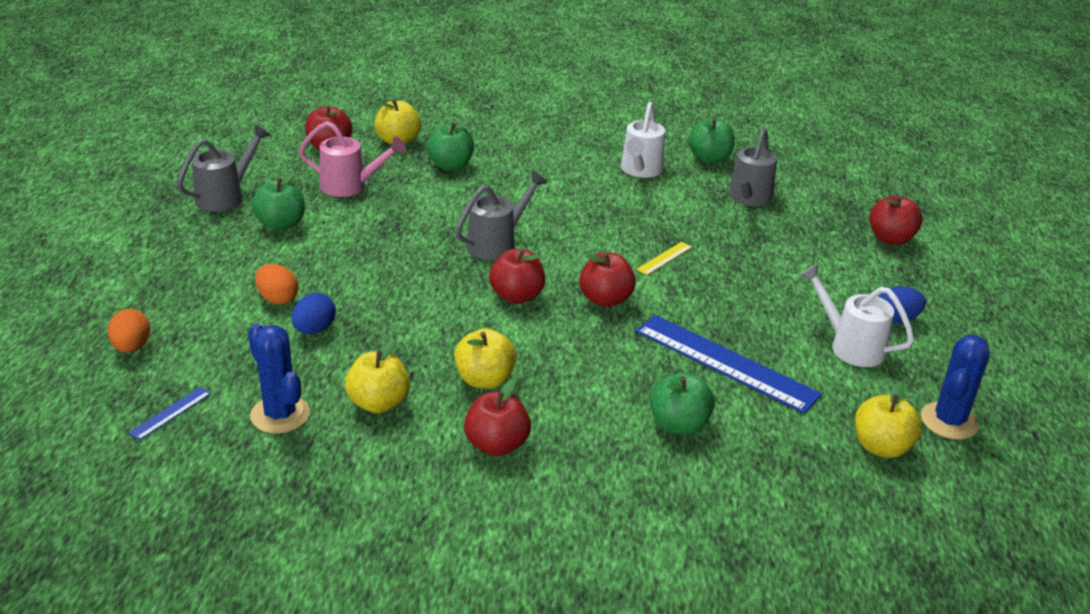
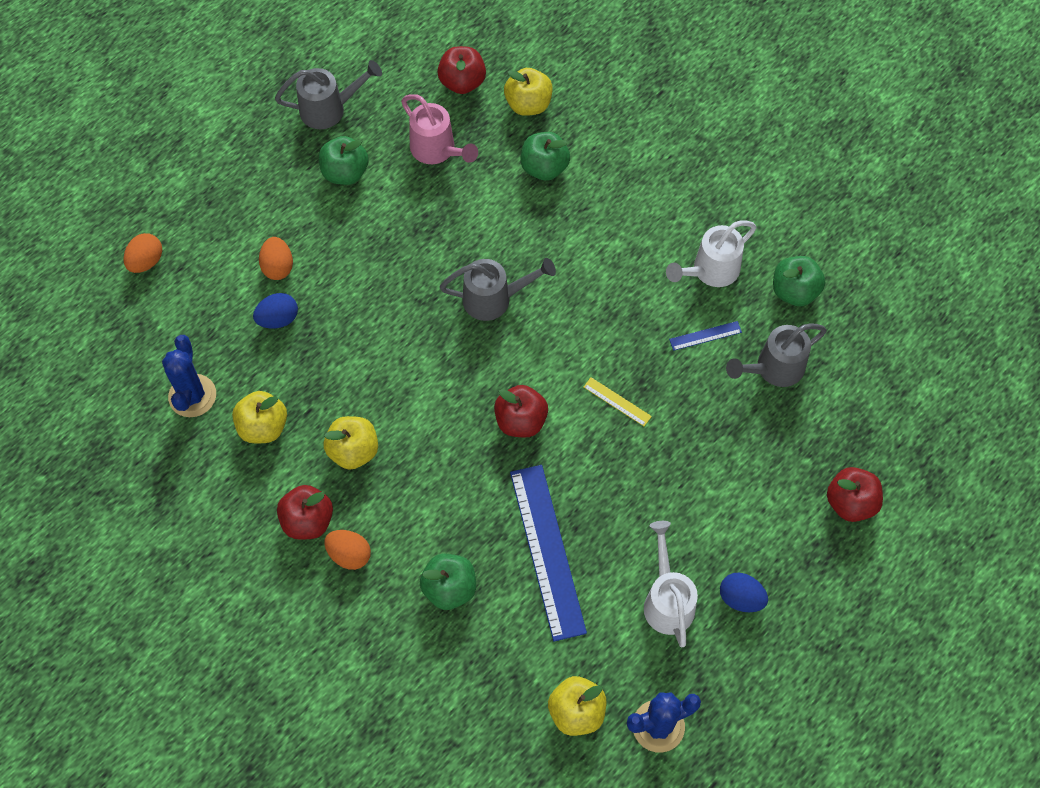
camera: 40 degrees right, 30 degrees up
(170, 413) = (126, 349): blue ruler -> blue ruler (705, 336)
(516, 296) = (455, 373): red apple -> none
(563, 448) = (349, 555): none -> orange egg
(664, 258) = (617, 402): yellow ruler -> yellow ruler turned 45 degrees clockwise

